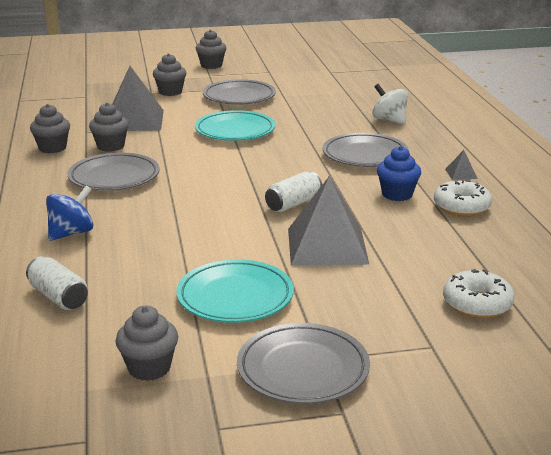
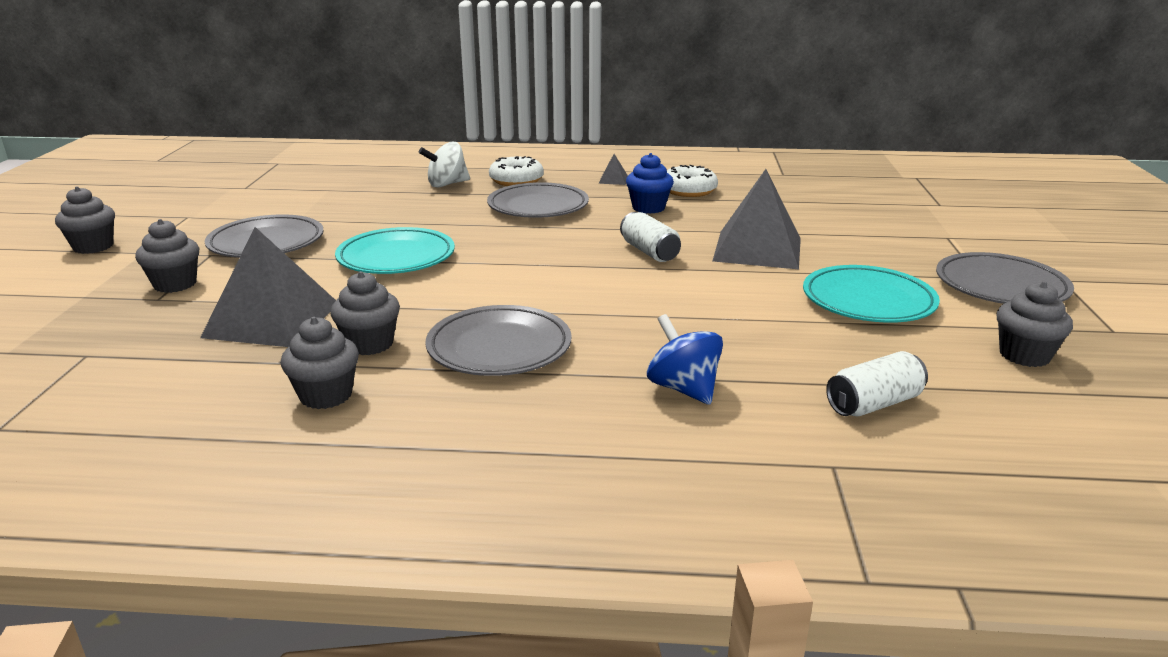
camera: 75 degrees left, 0 degrees up
(477, 304) = (875, 213): white donut -> white donut (516, 180)

